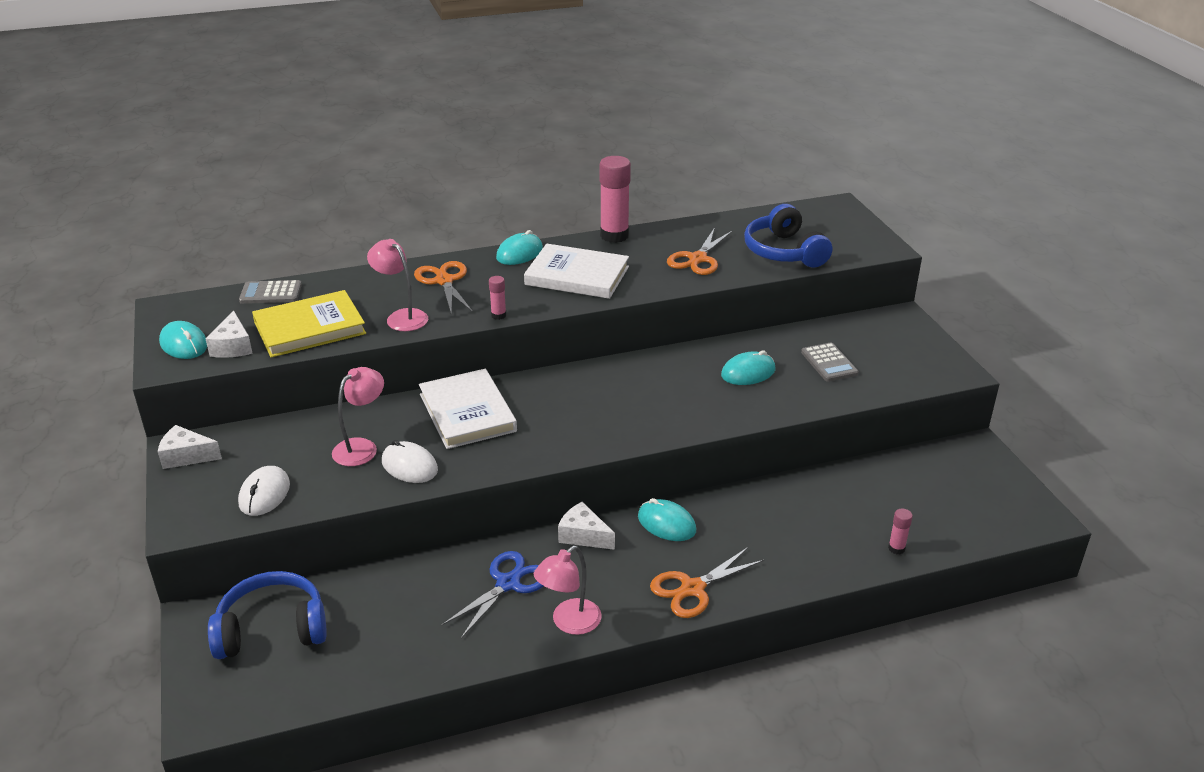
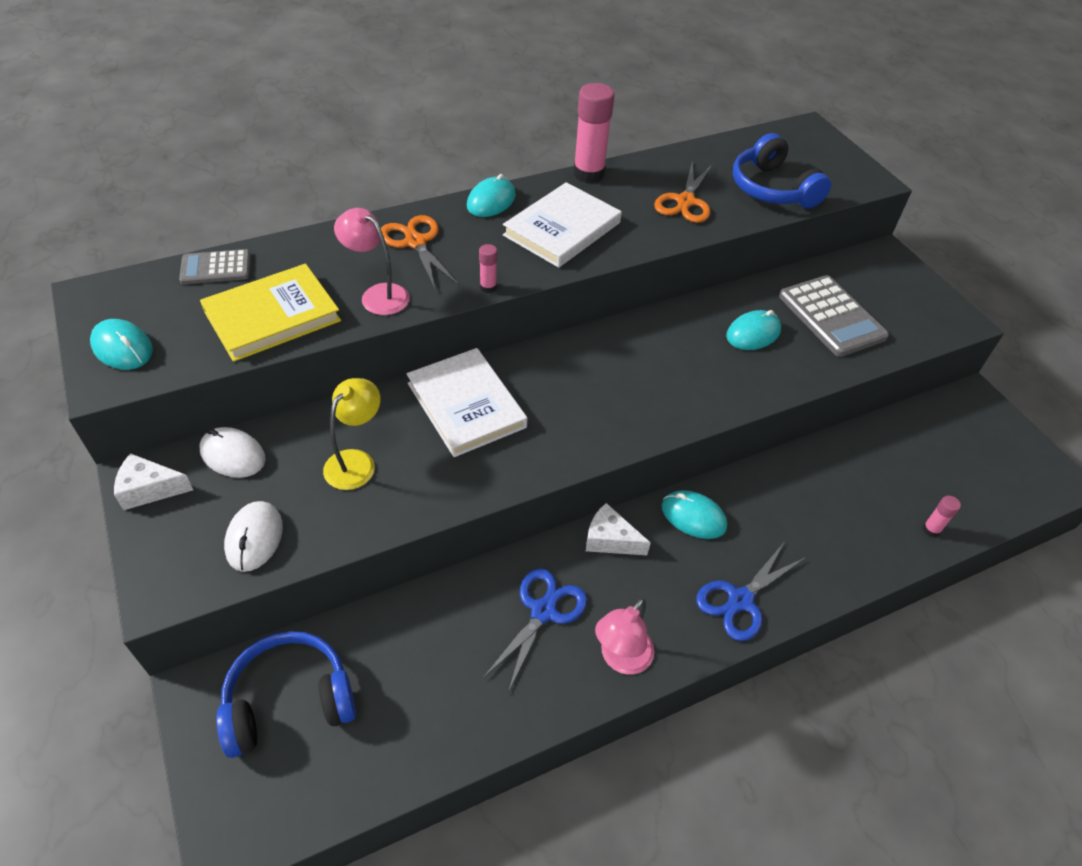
camera: 10 degrees left, 15 degrees up
(233, 346) = (184, 348): white cheese -> none
(362, 447) = (356, 461): pink lamp -> yellow lamp
(409, 466) = (417, 484): white mouse -> white mouse (233, 455)
(577, 276) = (562, 229): white book -> white book turned 60 degrees counterclockwise
(692, 589) = (740, 600): orange scissors -> blue scissors
(829, 363) = (831, 316): grey calculator -> grey calculator, size x1.67

